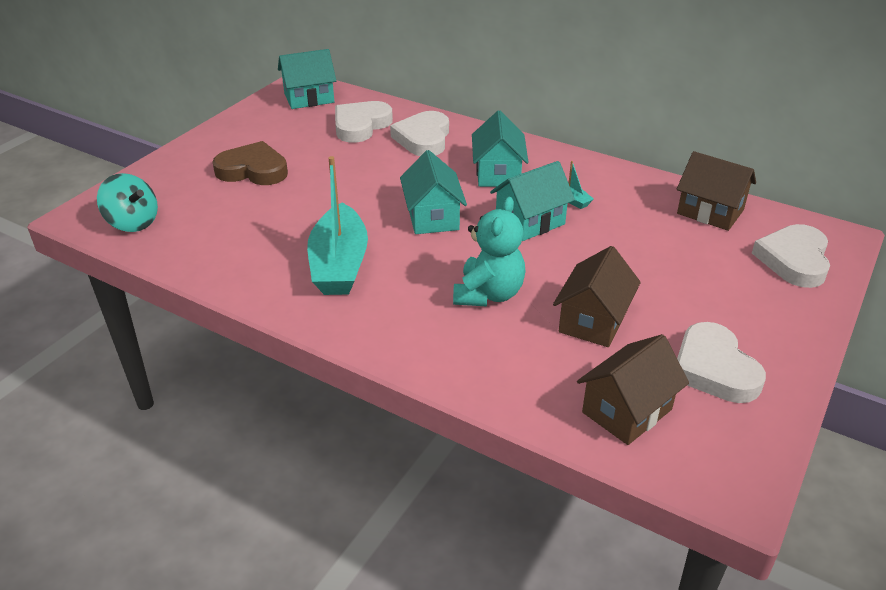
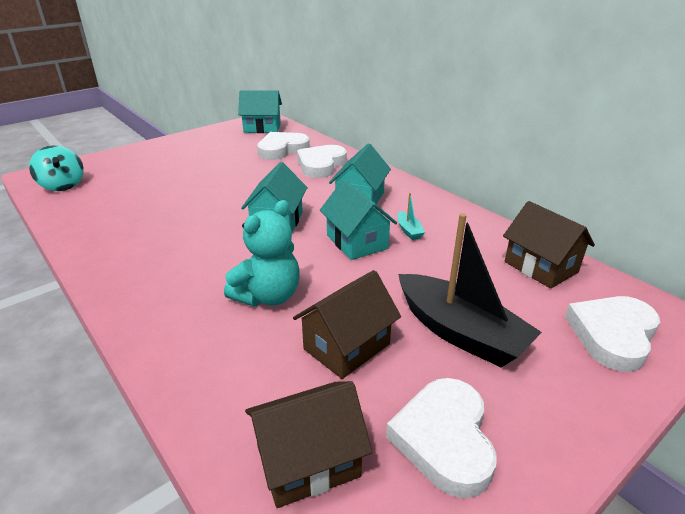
camera: 20 degrees right, 5 degrees down
(253, 170) = (178, 166): brown heart -> none
(339, 265) = (170, 243): turquoise boat -> none
(530, 222) = (357, 242): turquoise house -> turquoise house turned 75 degrees clockwise
(677, 286) = (460, 332): none -> black boat

